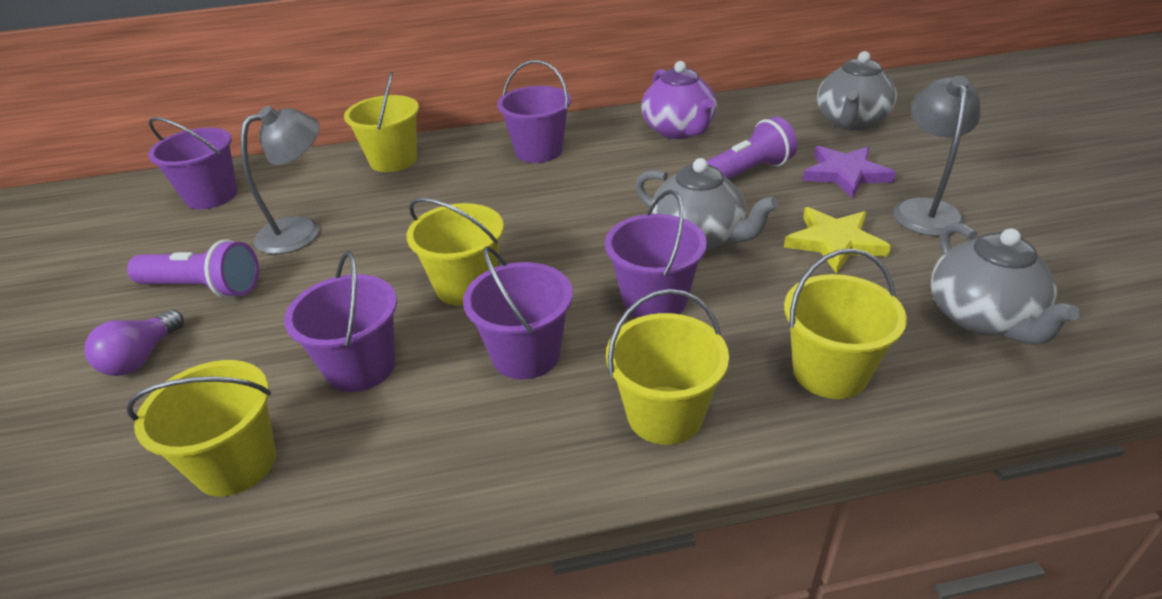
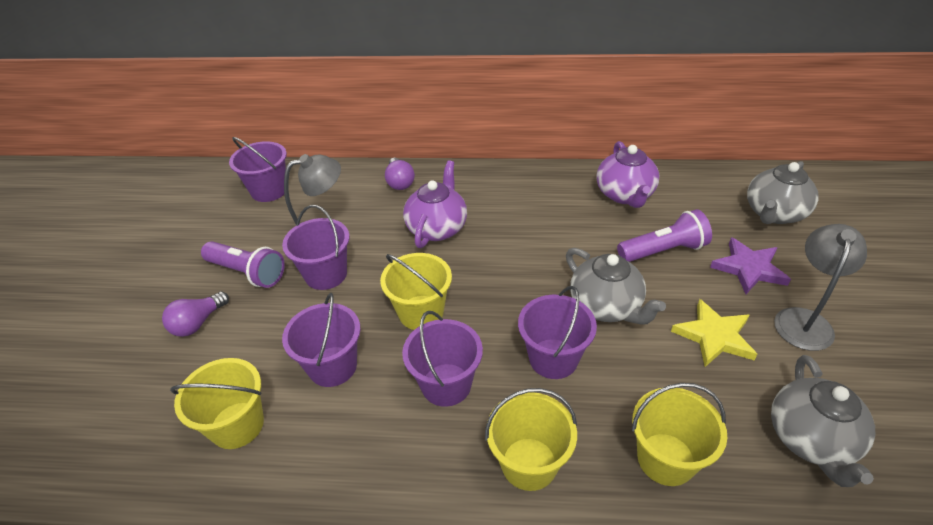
camera: 15 degrees right, 5 degrees up
(393, 160) = (399, 182): yellow bucket -> purple light bulb
(458, 197) = (437, 228): none -> purple teapot
(539, 151) = (508, 194): purple bucket -> purple bucket (326, 274)

